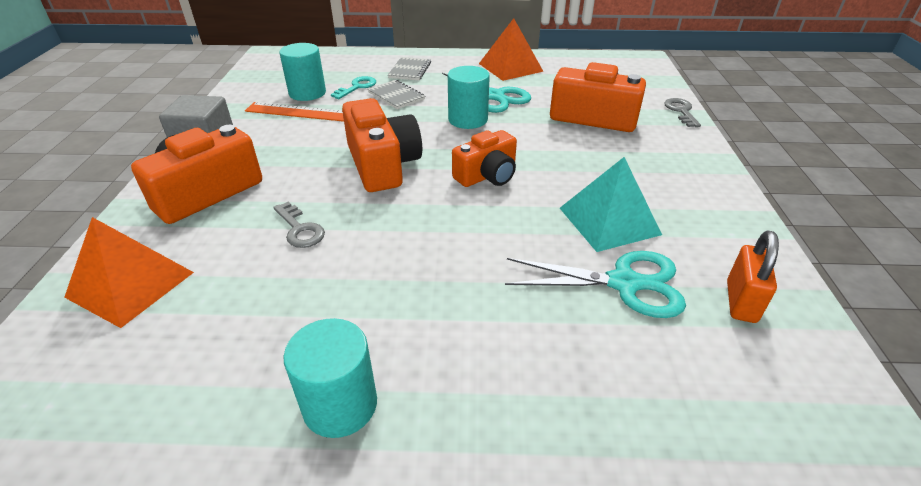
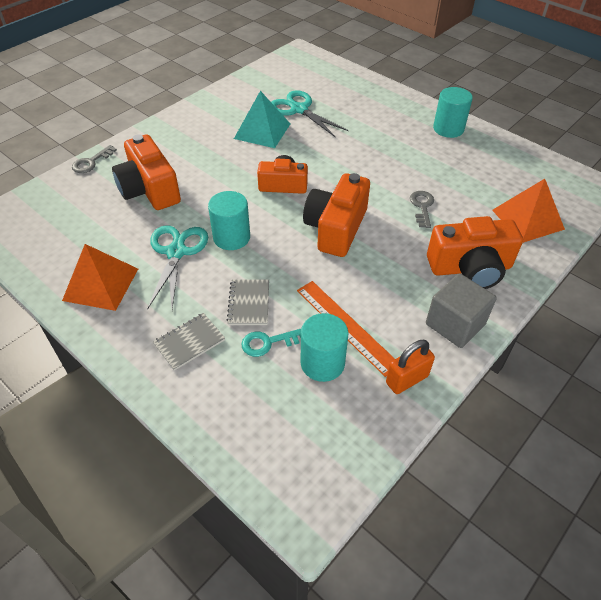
camera: 140 degrees left, 10 degrees up
(741, 301) = (268, 86): orange padlock -> orange padlock (407, 379)

